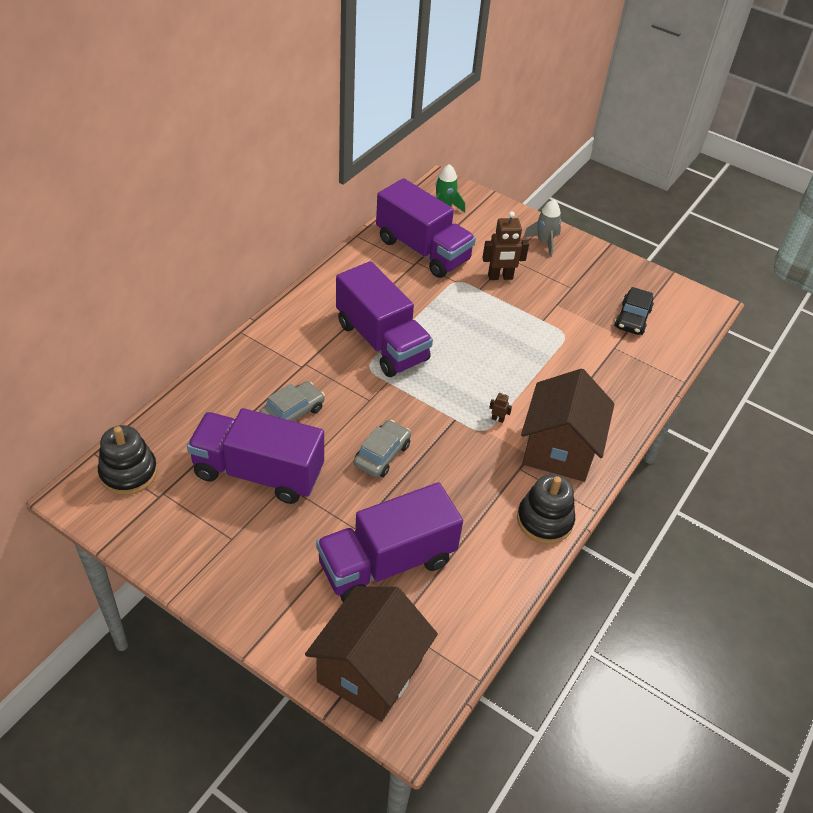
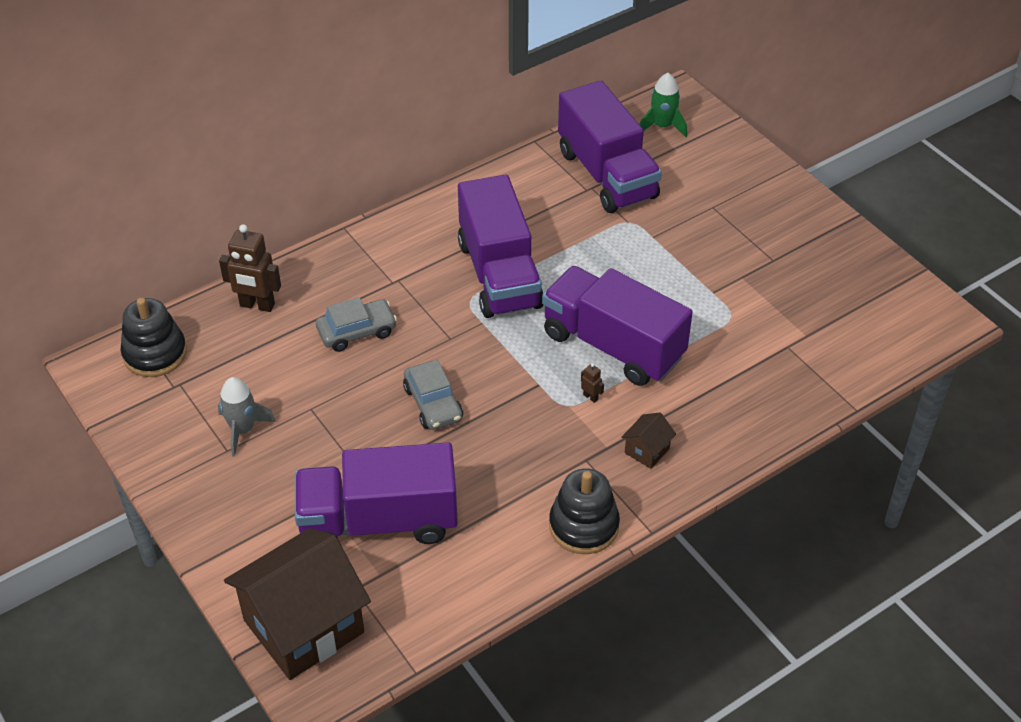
camera: 25 degrees right, 0 degrees up
(258, 472) = (288, 388): purple truck -> purple truck (613, 345)
(382, 455) = (433, 403): grey car -> grey car turned 105 degrees clockwise
(500, 277) = (687, 228): brown robot -> brown robot (257, 305)
(544, 242) = (769, 195): grey rocket -> grey rocket (243, 430)
(559, 449) = (647, 450): brown house -> brown house, size x0.41
(632, 318) = (833, 316): black car -> none

